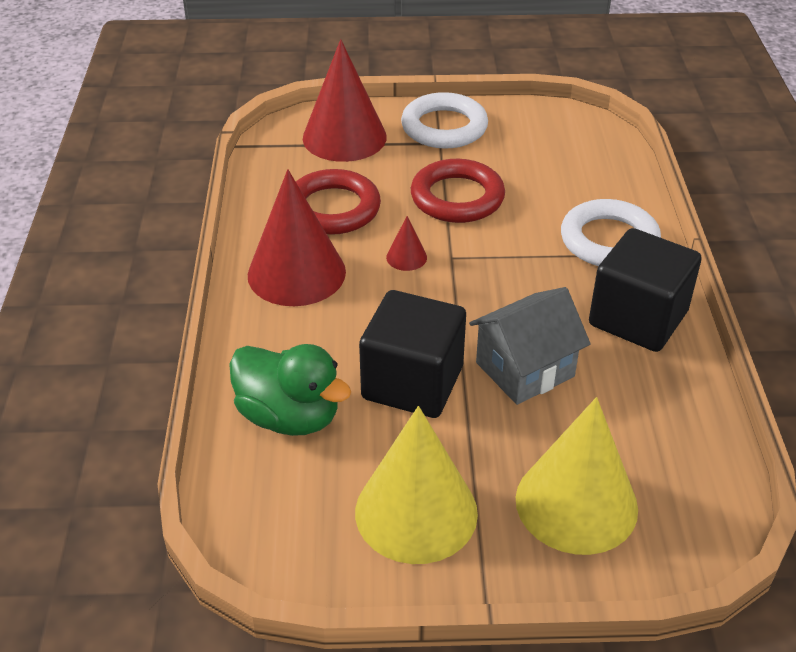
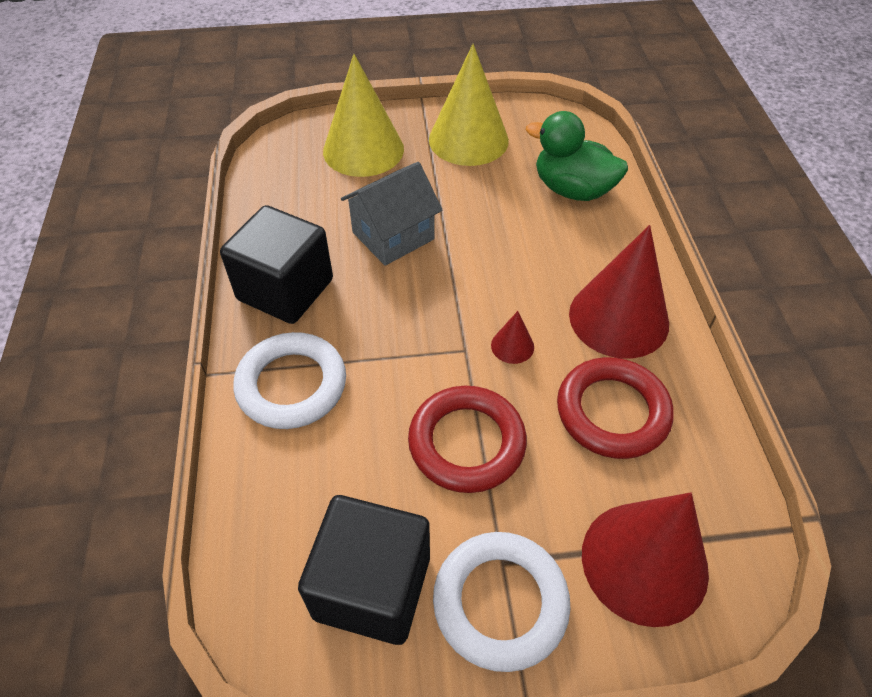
camera: 175 degrees right, 10 degrees up
(412, 383) = (484, 220): black cube -> black cube (372, 586)

